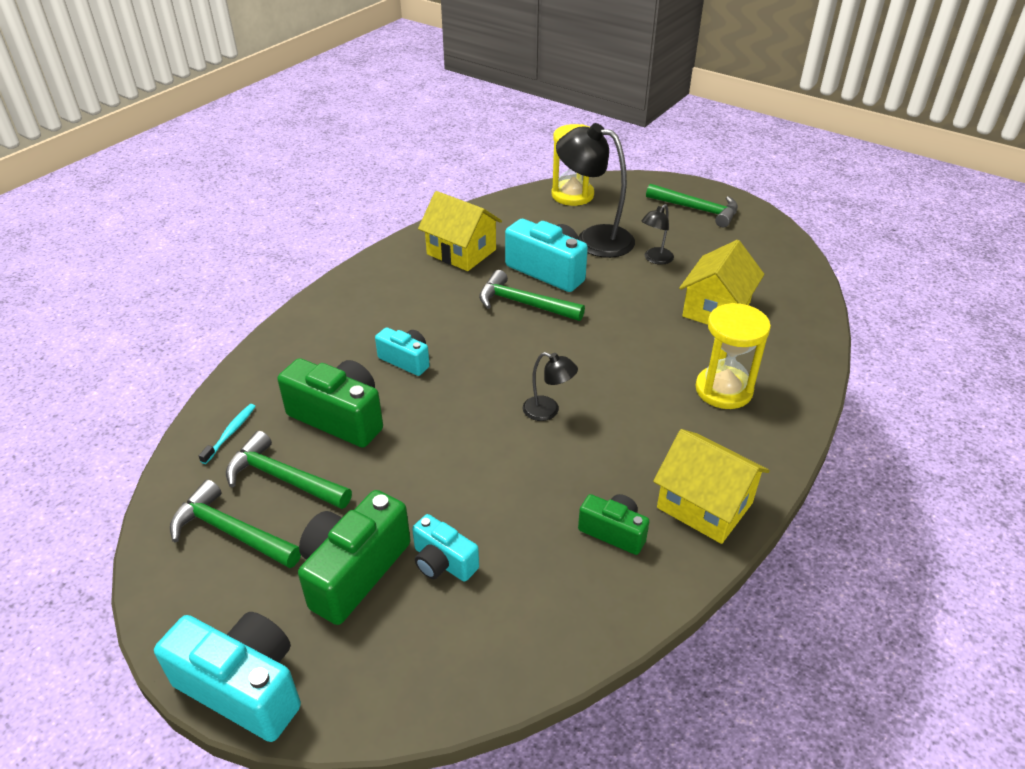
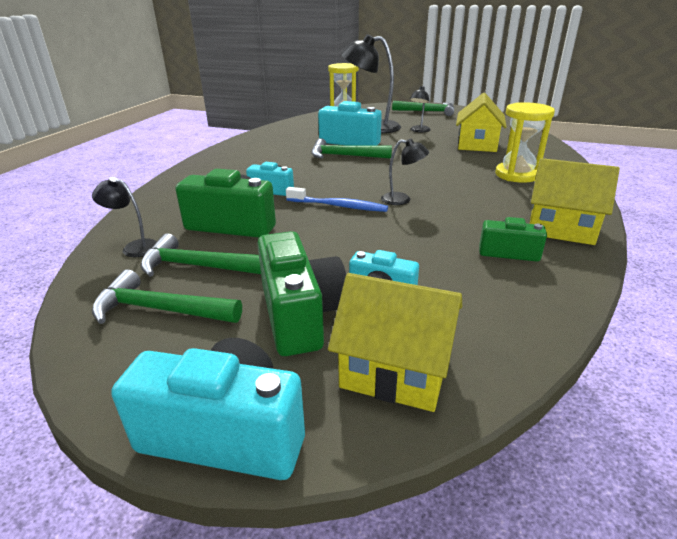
camera: 15 degrees left, 10 degrees down
(230, 433) = (134, 247): turquoise toothbrush -> black lamp
(354, 571) = (300, 315): green camera -> green camera turned 150 degrees clockwise
(461, 252) = (283, 141): yellow house -> yellow house (396, 370)
(468, 408) = (338, 206): none -> blue toothbrush

